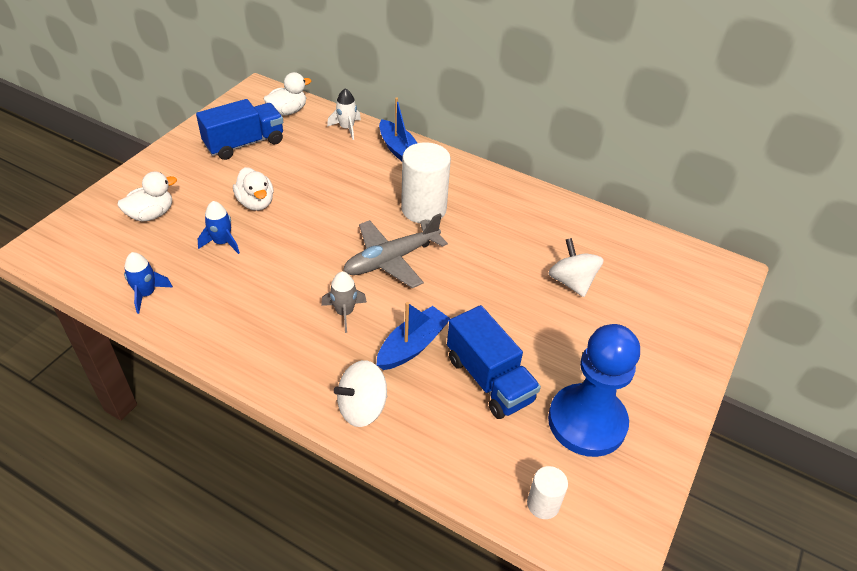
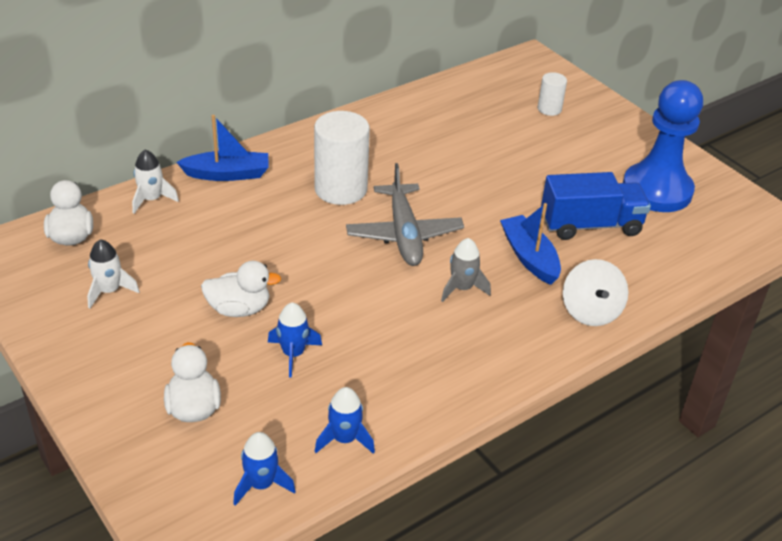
camera: 65 degrees left, 5 degrees down
(92, 267) = (261, 484): none -> blue rocket
(244, 144) = (109, 291): blue truck -> white rocket
(543, 504) = (727, 241): white cylinder -> white cylinder (549, 109)
(571, 282) = (499, 139): white spinning top -> none

